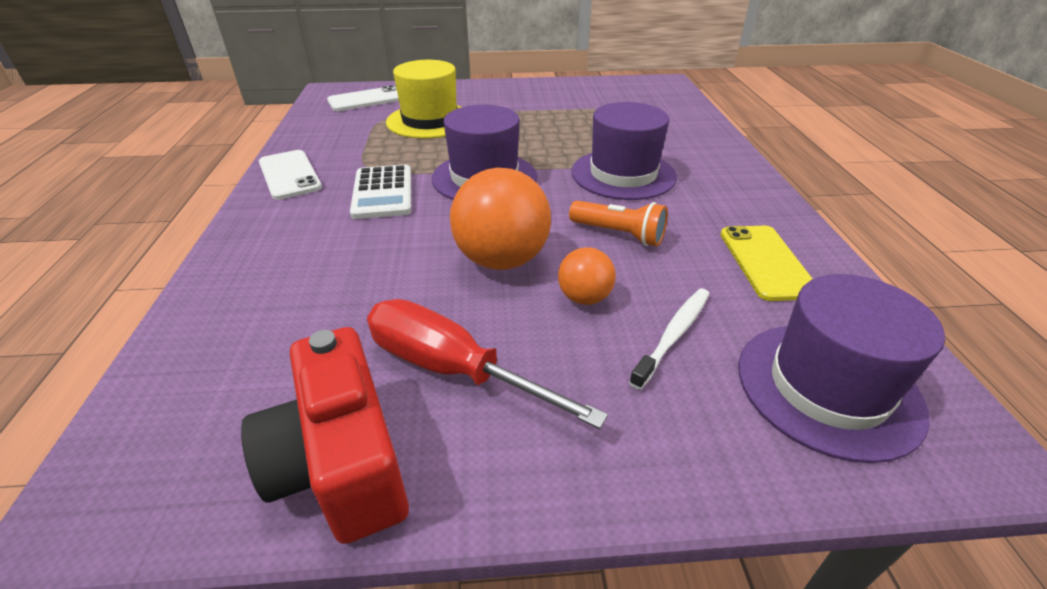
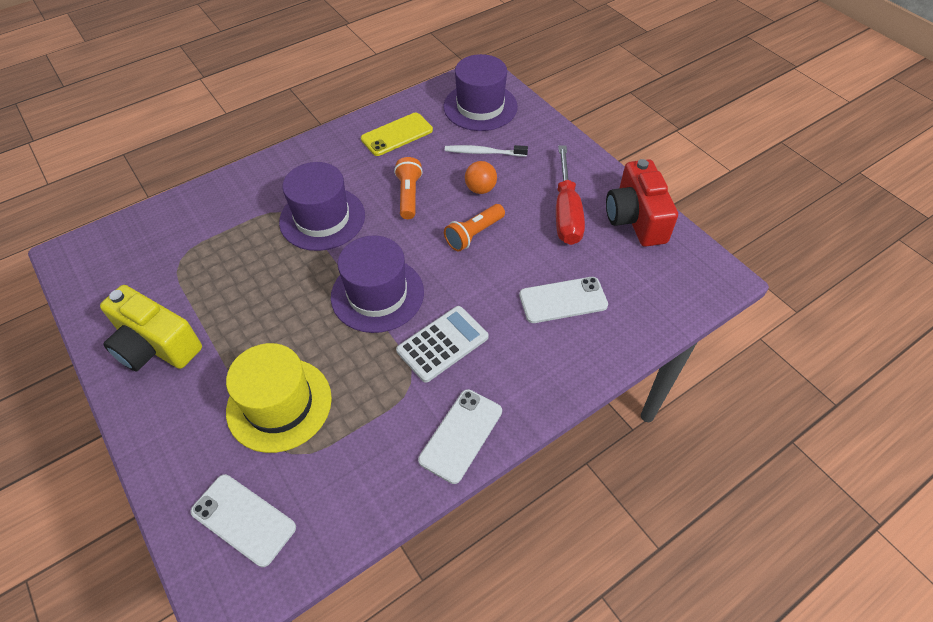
camera: 120 degrees left, 15 degrees up
(319, 288) = (563, 300): none -> white phone
(342, 463) = (635, 219): red camera -> red camera turned 135 degrees clockwise
(502, 260) = (474, 234): orange ball -> orange flashlight
(538, 95) = (156, 346): none -> yellow camera

